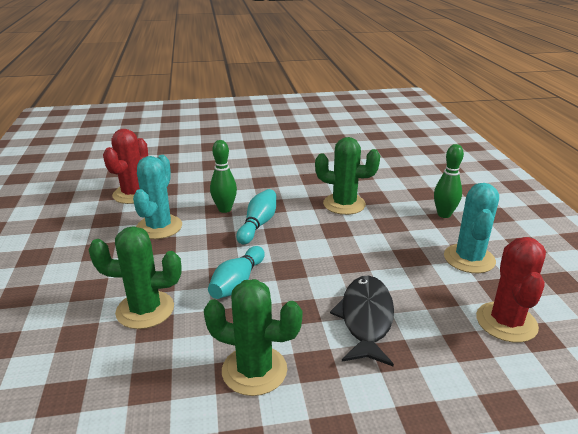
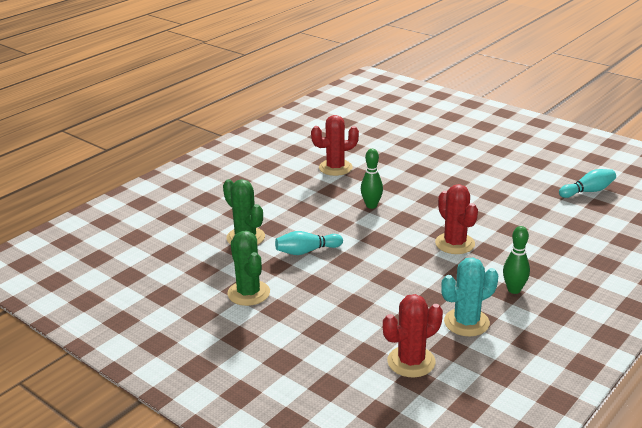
camera: 50 degrees right, 0 degrees up
(159, 227) = (317, 197): turquoise cactus -> none
(258, 224) = (374, 226): turquoise bowling pin -> turquoise bowling pin (588, 191)
(344, 204) = (454, 243): green cactus -> red cactus
(366, 319) = (338, 308): black fish -> none

